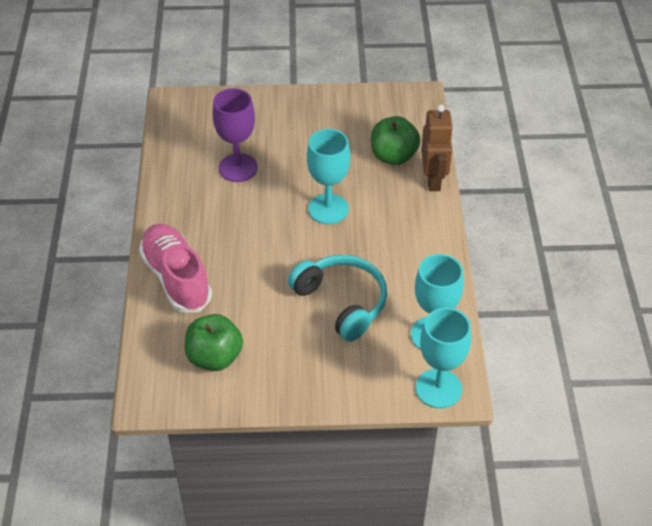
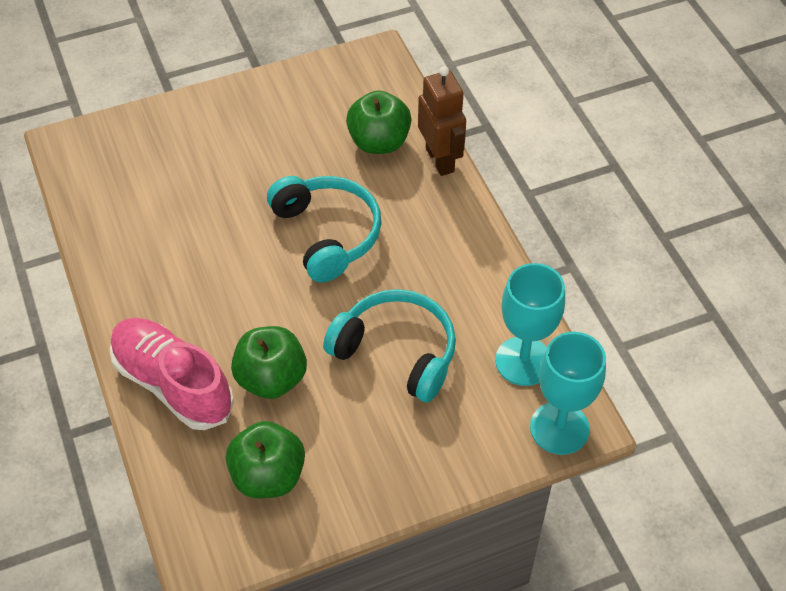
camera: 20 degrees left, 5 degrees up
(238, 168) = (190, 210): purple goblet -> none
(245, 294) = (271, 379): none -> green apple
(328, 209) = (327, 234): turquoise goblet -> turquoise headphones

